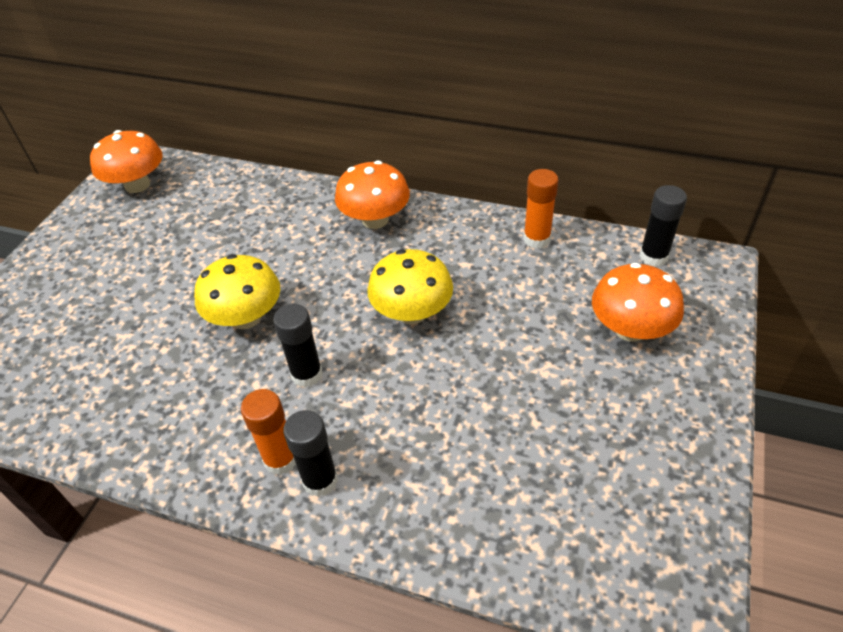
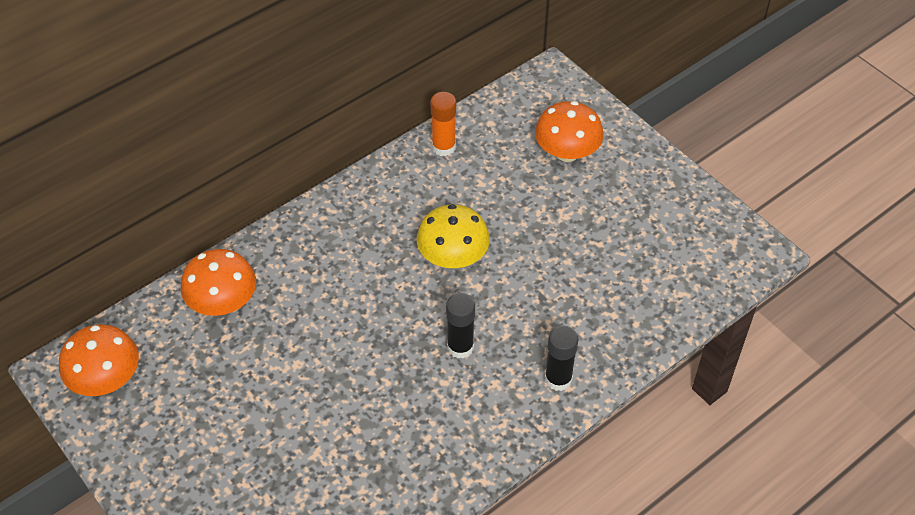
camera: 60 degrees left, 5 degrees up
(246, 317) = (368, 361): yellow mushroom -> none
(281, 459) = (524, 394): orange glue stick -> none
(375, 220) = (330, 228): orange mushroom -> orange mushroom (223, 302)
(653, 257) = (517, 99): black glue stick -> none

